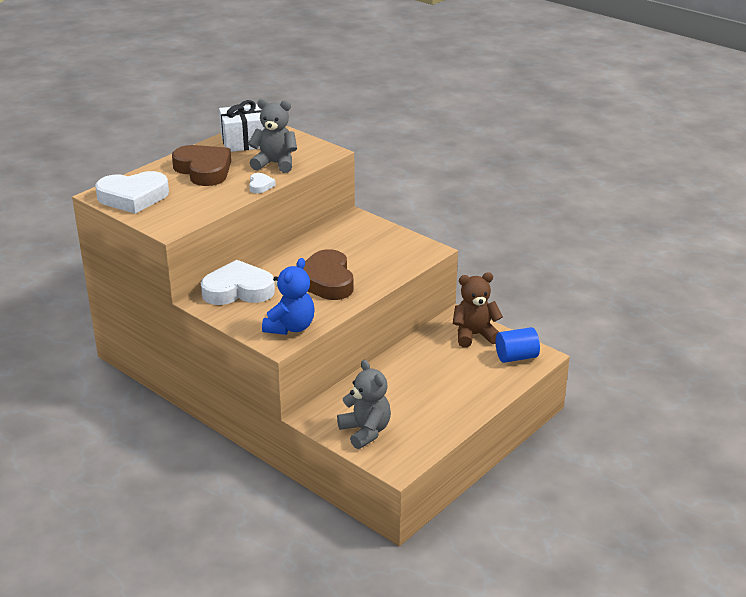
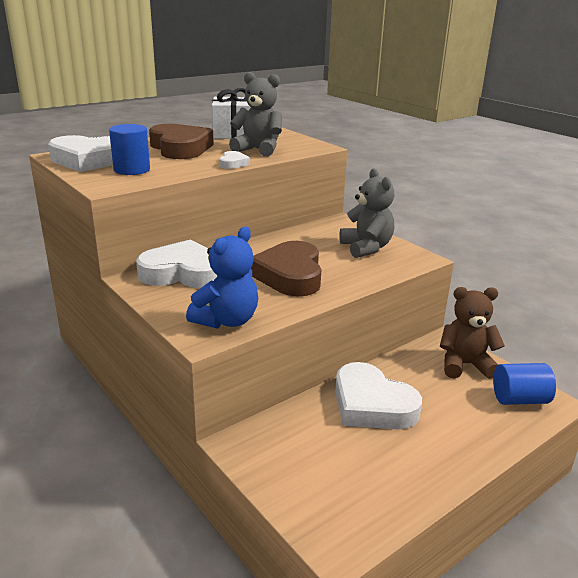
camera: 10 degrees right, 5 degrees down
(177, 205) = (132, 170): none -> blue cylinder
(365, 431) = (303, 477): grey teddy bear -> grey teddy bear (366, 248)
(405, 376) = (372, 405): none -> white heart

